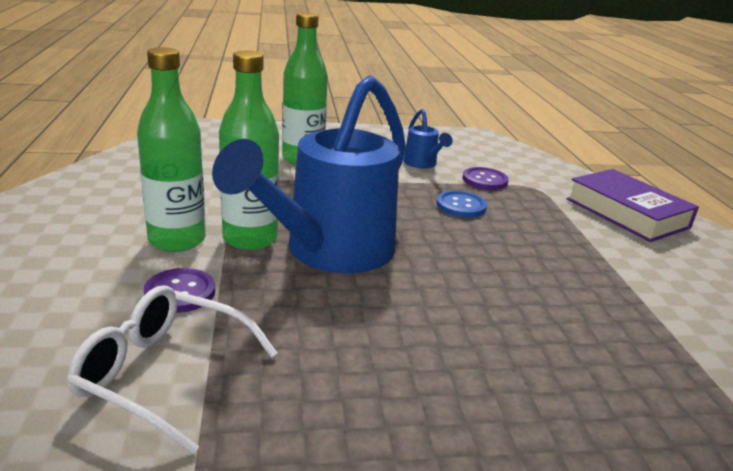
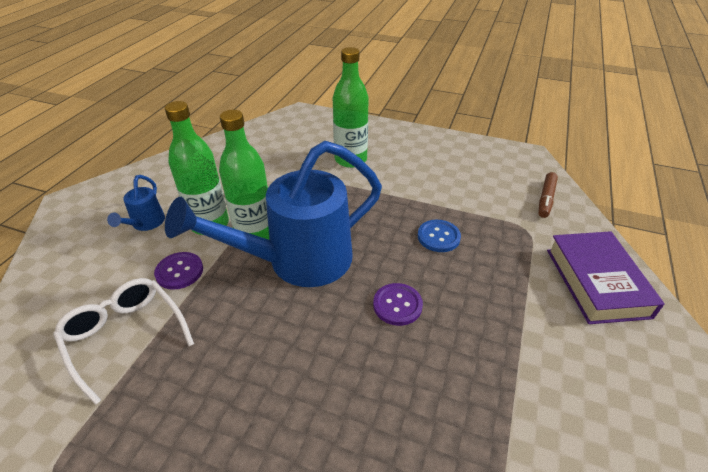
camera: 30 degrees right, 15 degrees up
(422, 164) = (444, 181): blue watering can -> blue watering can (146, 223)
(484, 180) = (485, 211): purple button -> purple button (397, 305)
(528, 164) = (546, 199): none -> brown marker

